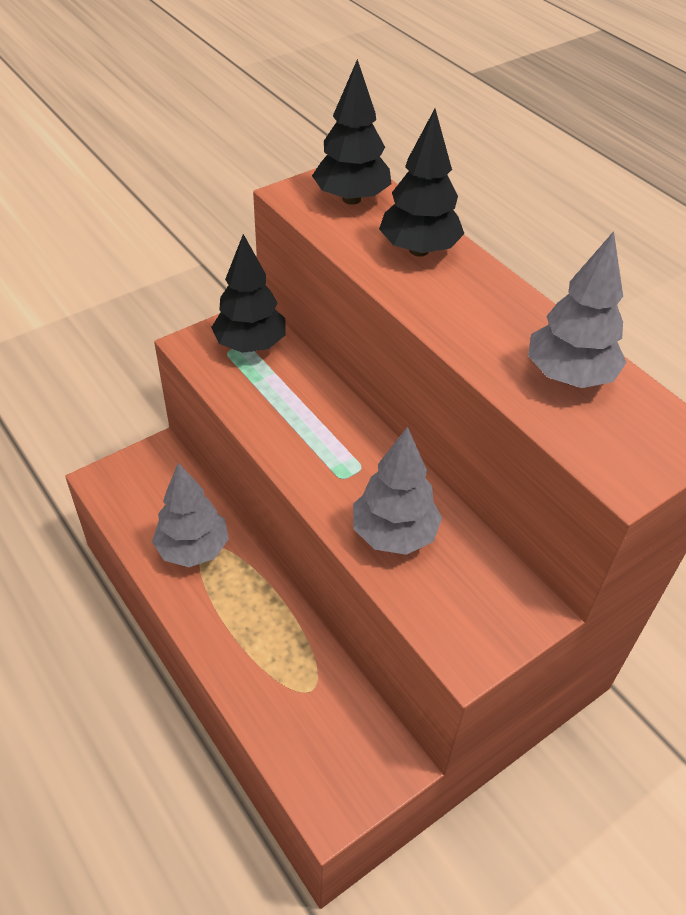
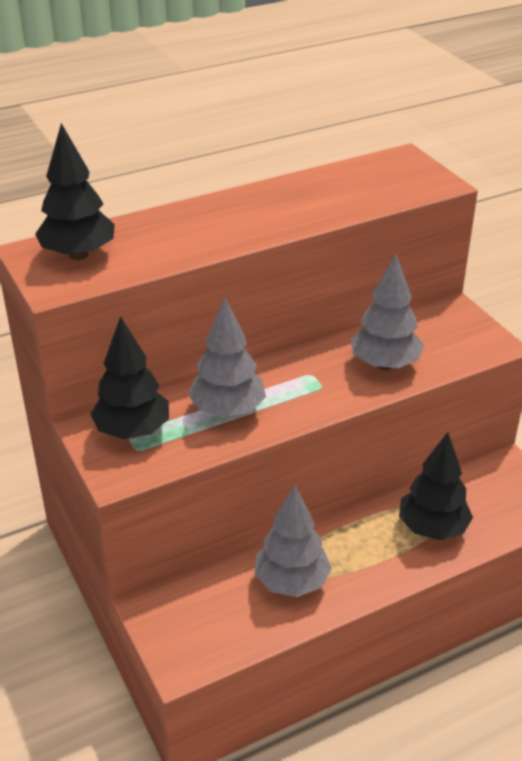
camera: 80 degrees left, 10 degrees down
(419, 250) = (172, 228): black tree -> black tree (432, 528)
(568, 376) = (342, 187): grey tree -> grey tree (227, 410)

